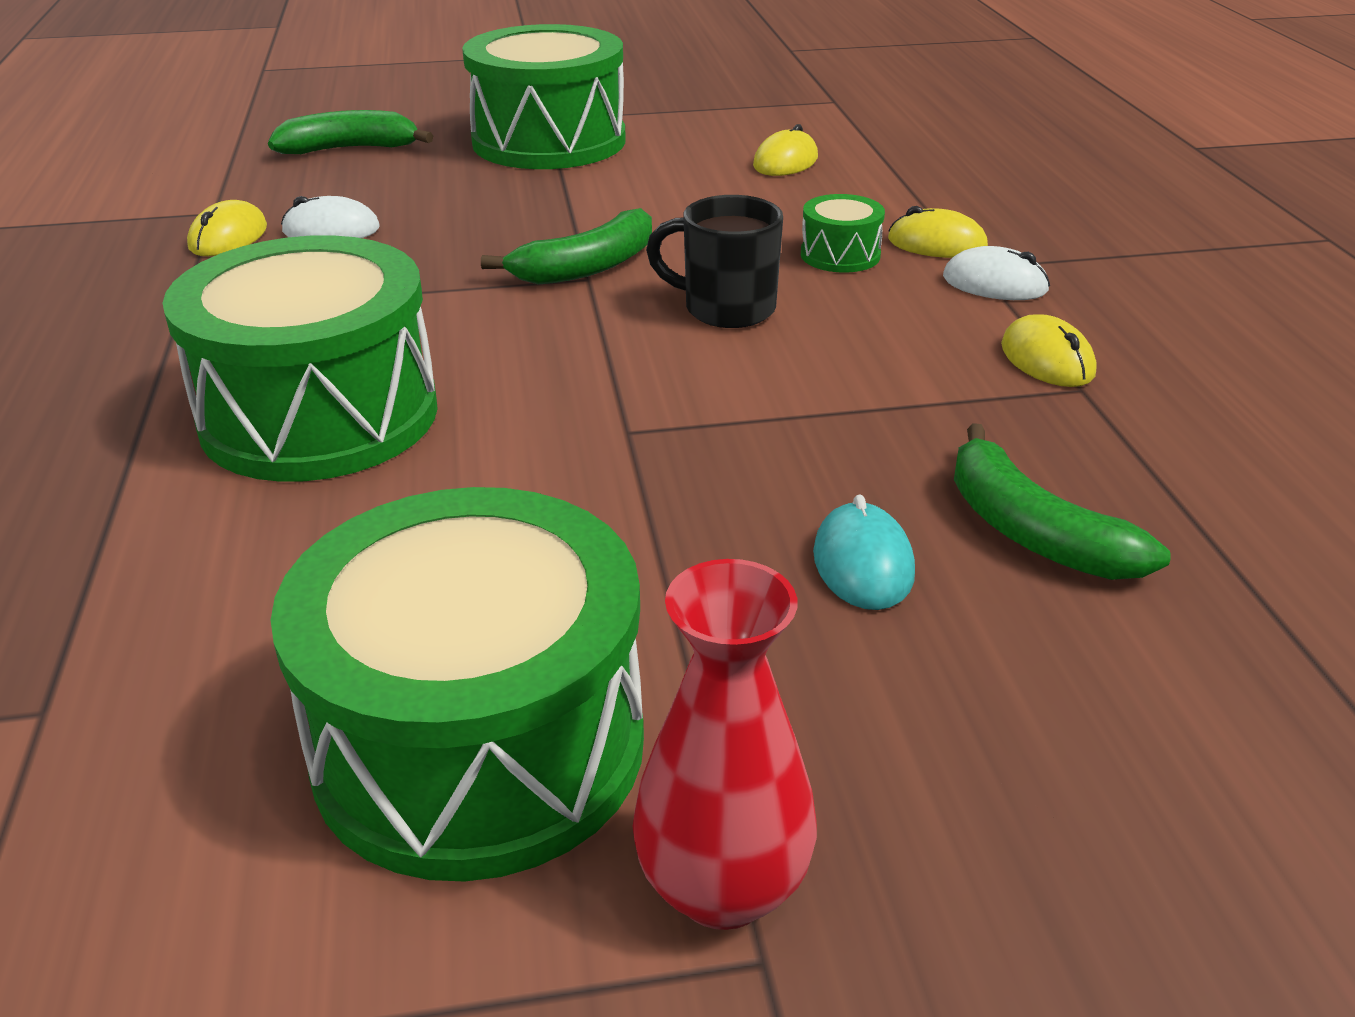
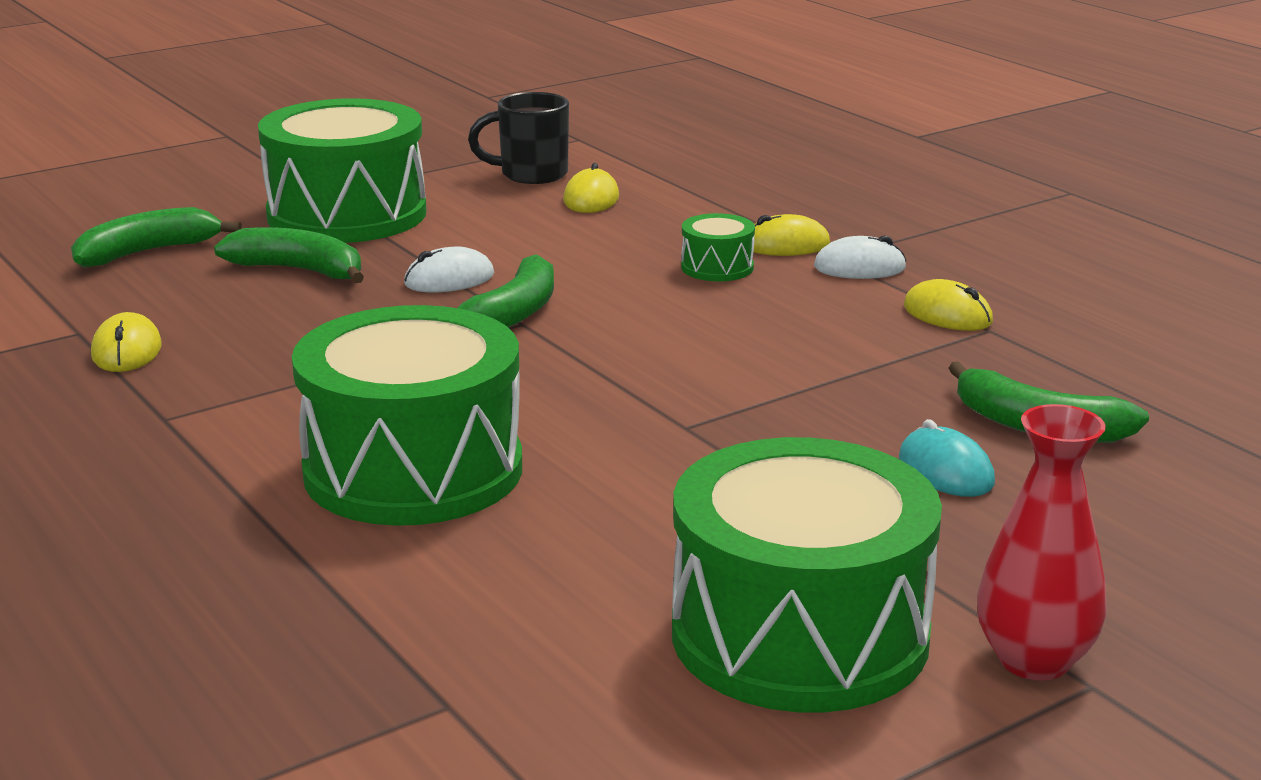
camera: 25 degrees left, 10 degrees down
(331, 230) = (226, 326): white mouse -> white mouse (449, 279)
(450, 188) = (299, 270): none -> green banana
(726, 309) = (667, 325): black mug -> black mug (531, 174)

